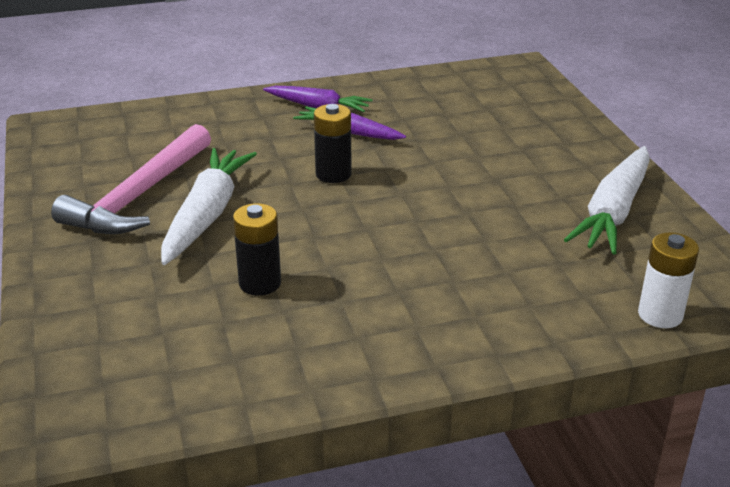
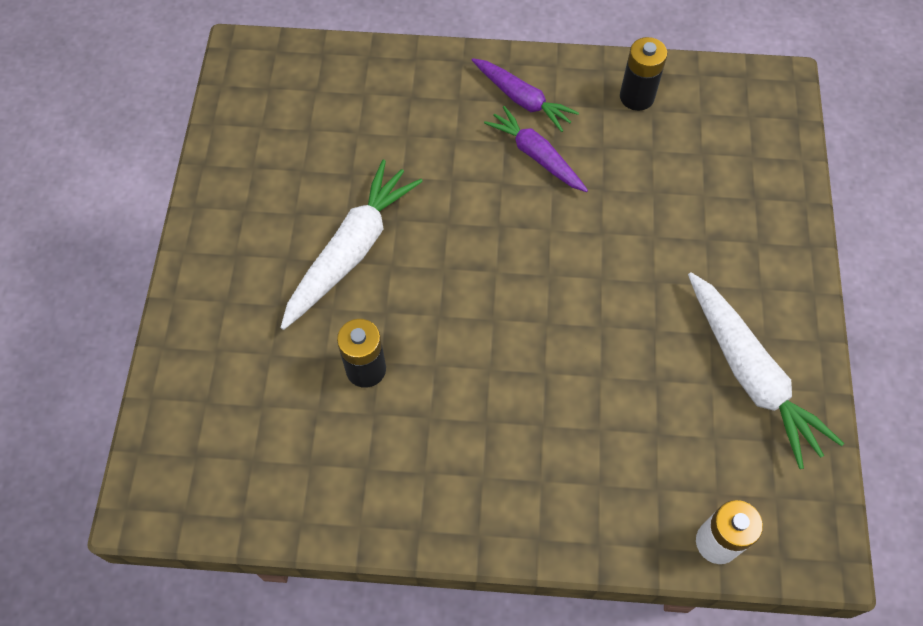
camera: 20 degrees right, 30 degrees up
(139, 196) = (298, 200): pink hammer -> none
(333, 174) = (494, 223): black battery -> black battery (636, 97)
(613, 212) = (751, 375): white carrot -> white carrot turned 75 degrees counterclockwise

